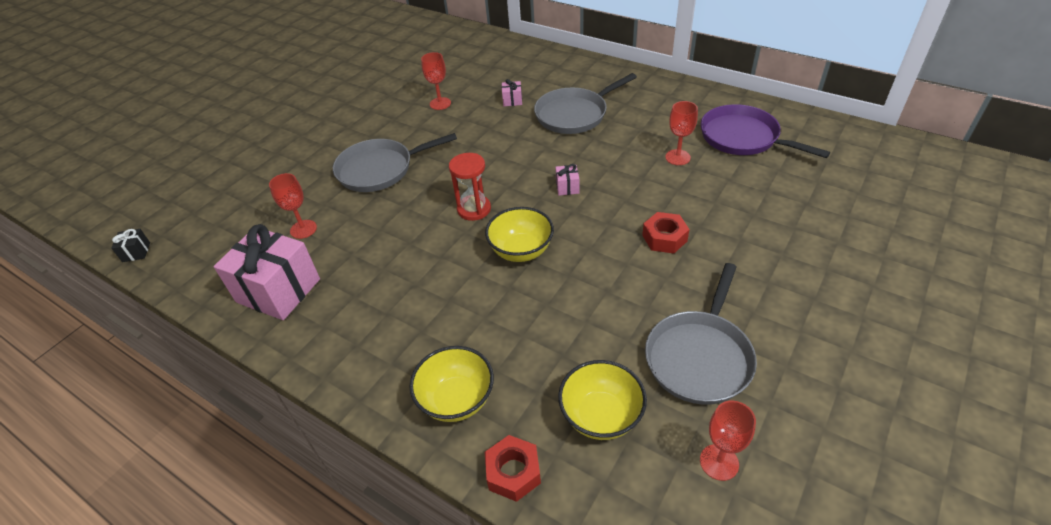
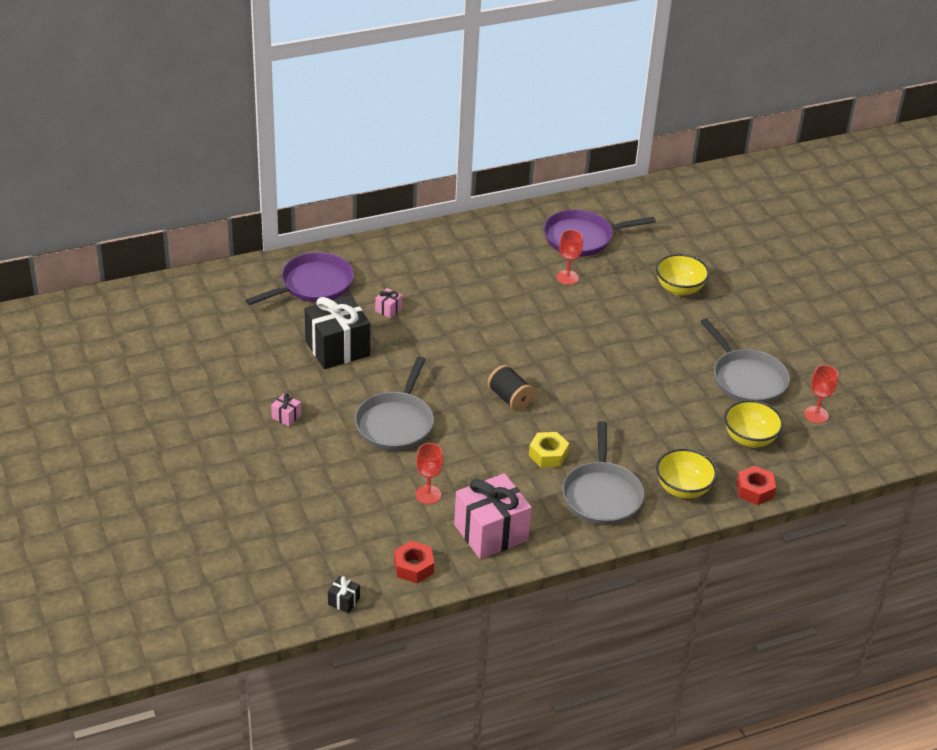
camera: 60 degrees left, 5 degrees down
(419, 270) = (548, 454): none -> yellow nut
(440, 103) = (337, 348): red goblet -> black gift
(474, 209) = (510, 398): red hourglass -> black spool
(498, 62) = (313, 285): none -> purple pan
(521, 251) = (581, 399): yellow bowl -> yellow bowl (679, 288)
(567, 187) = (539, 343): pink gift -> pink gift (286, 417)
(574, 114) = (452, 291): grey pan -> grey pan (602, 495)
(664, 238) = (640, 333): red nut -> red nut (413, 567)

